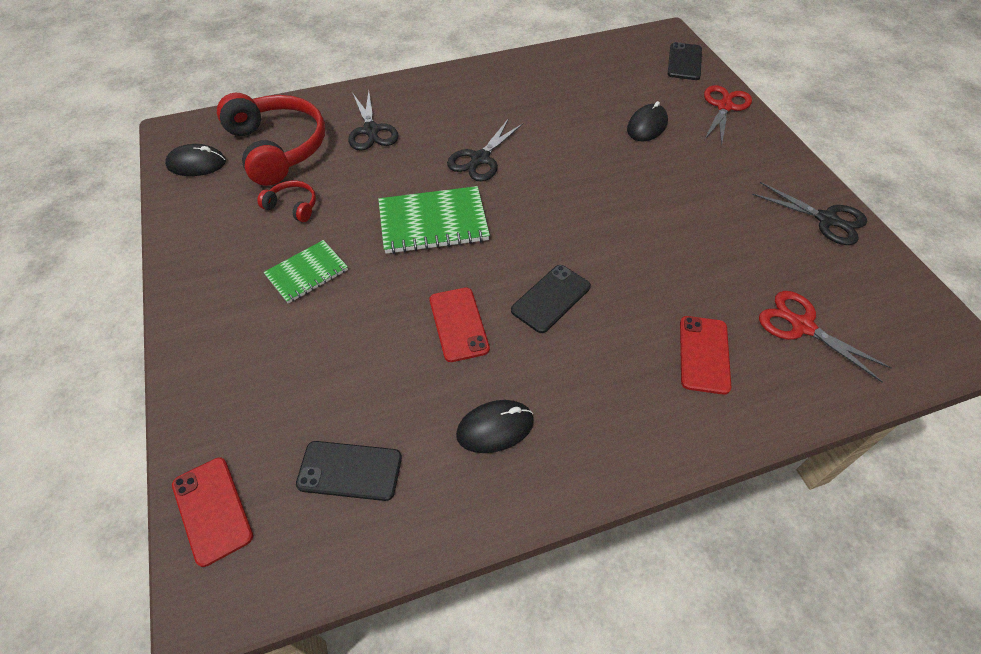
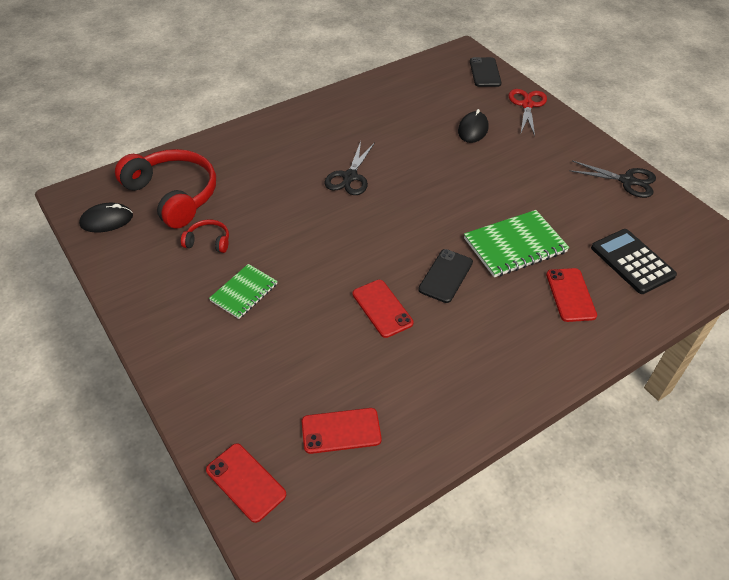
camera: 15 degrees left, 5 degrees down
(350, 471) = (341, 431): black phone -> red phone
(371, 130) = (249, 167): black scissors -> none
(433, 223) = (331, 234): green notebook -> green notebook (515, 245)
(495, 428) = (438, 377): black mouse -> none
(802, 326) = (632, 261): red scissors -> black calculator

